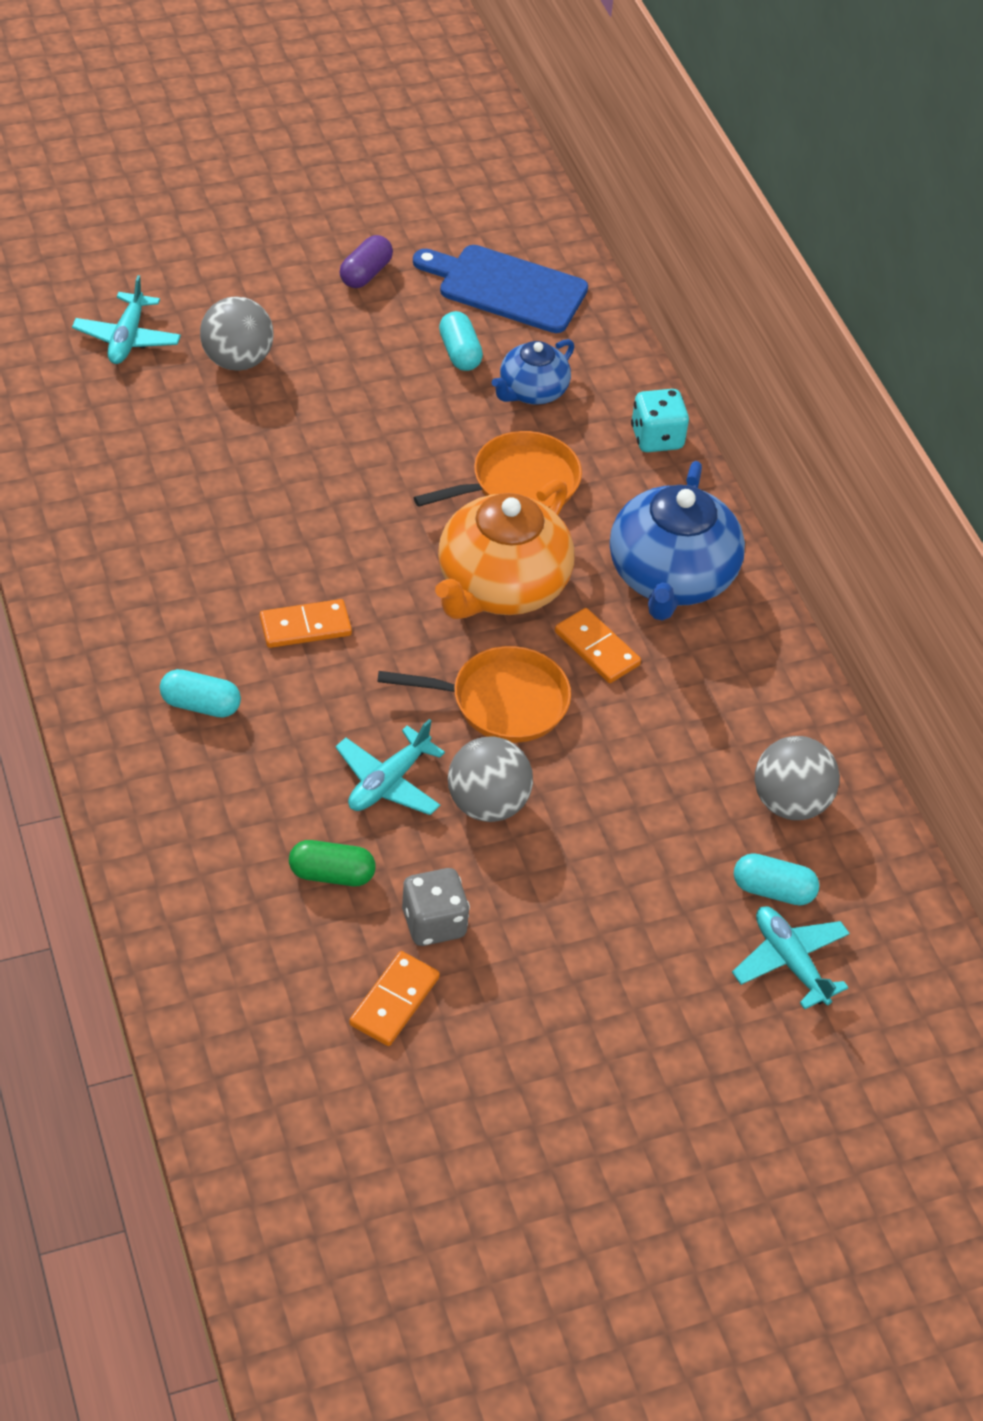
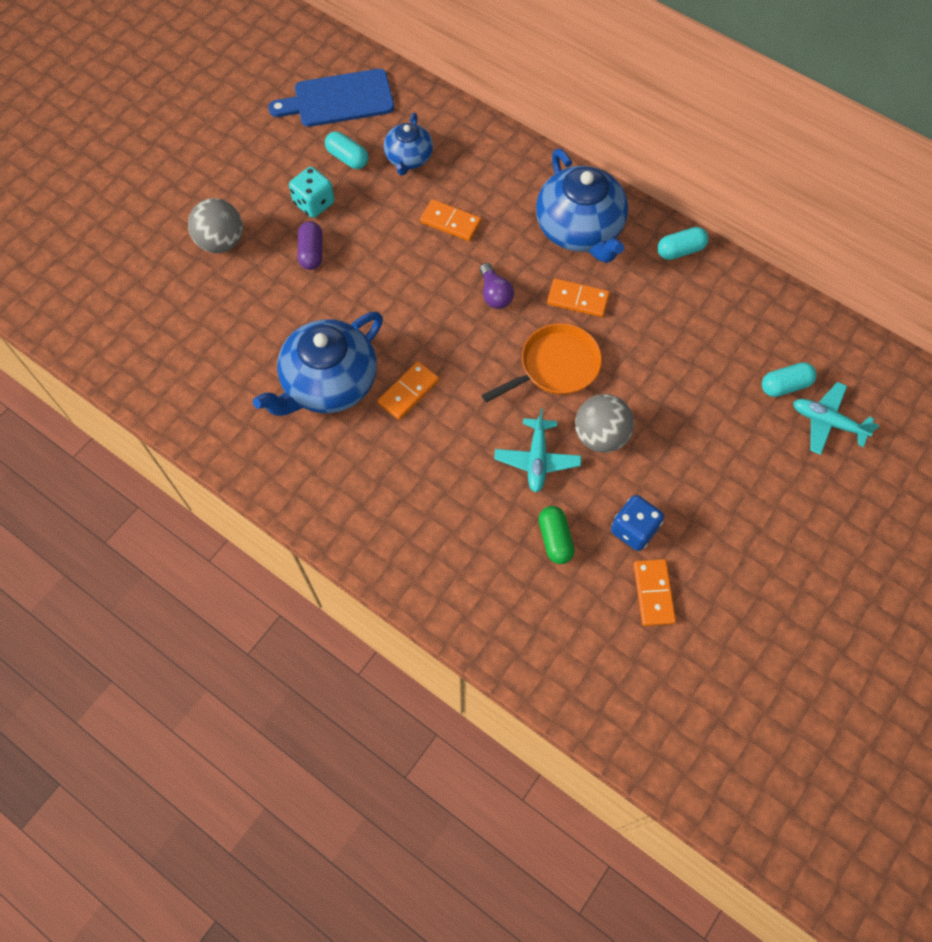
camera: 30 degrees left, 15 degrees up
(127, 338) = (141, 268): turquoise plane -> none
(200, 705) = (392, 483): turquoise capsule -> turquoise capsule (680, 250)
(224, 566) = (329, 383): none -> blue teapot
(331, 874) = (555, 539): green capsule -> green capsule turned 75 degrees counterclockwise
(366, 274) = (249, 138): purple capsule -> purple capsule (311, 252)
(434, 923) = (633, 530): grey dice -> blue dice
(501, 586) = (494, 294): orange teapot -> purple light bulb
(519, 483) = (450, 222): orange pan -> orange domino
(656, 438) = (501, 146): turquoise dice -> turquoise dice (314, 203)
(790, 802) = (750, 327): grey ball -> none

